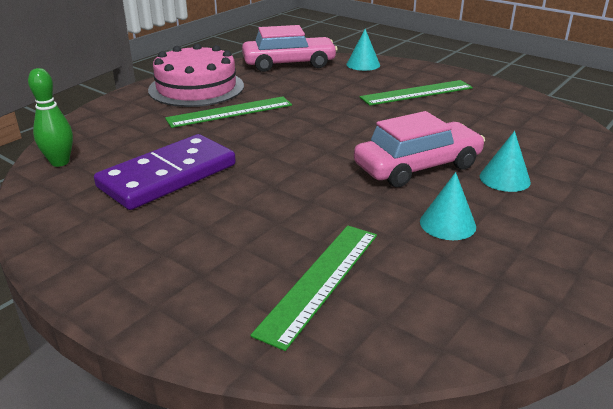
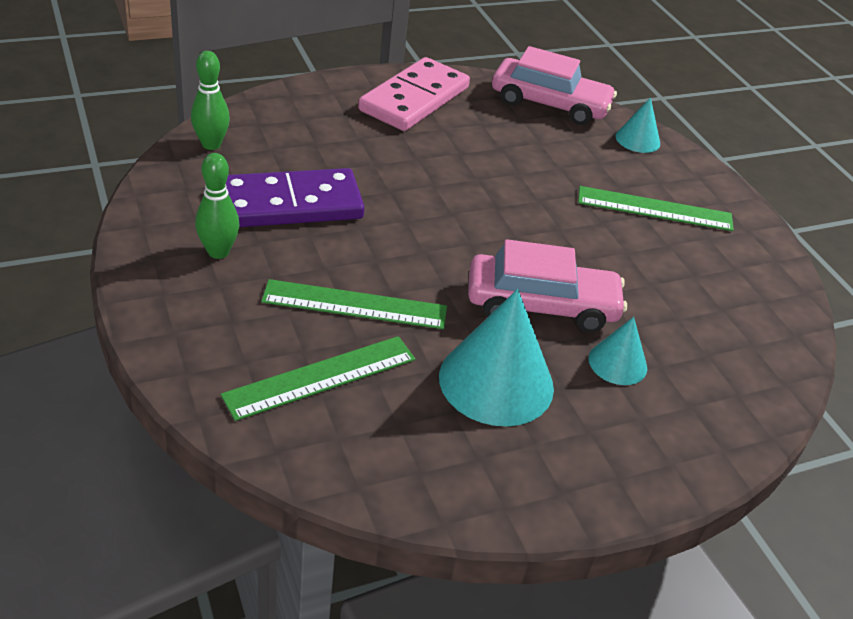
camera: 25 degrees right, 10 degrees up
(138, 230) = (218, 252): none -> green bowling pin
(196, 88) = (414, 99): pink cake -> pink domino
(230, 112) = (419, 148): green ruler -> green ruler (355, 305)
(447, 224) = (496, 381): turquoise cone -> turquoise cone, size x1.88

